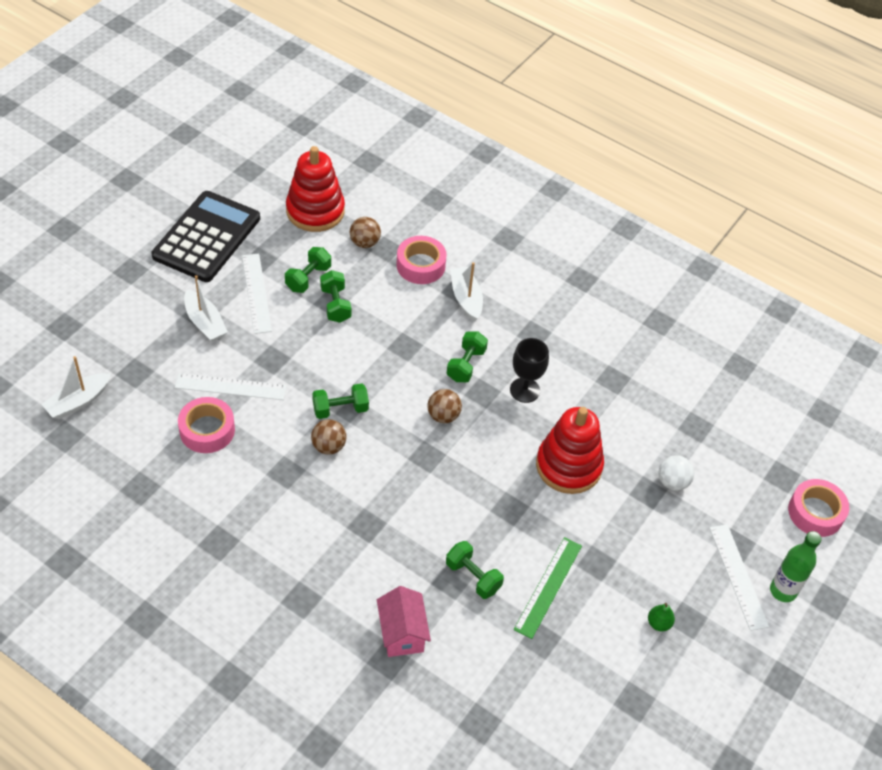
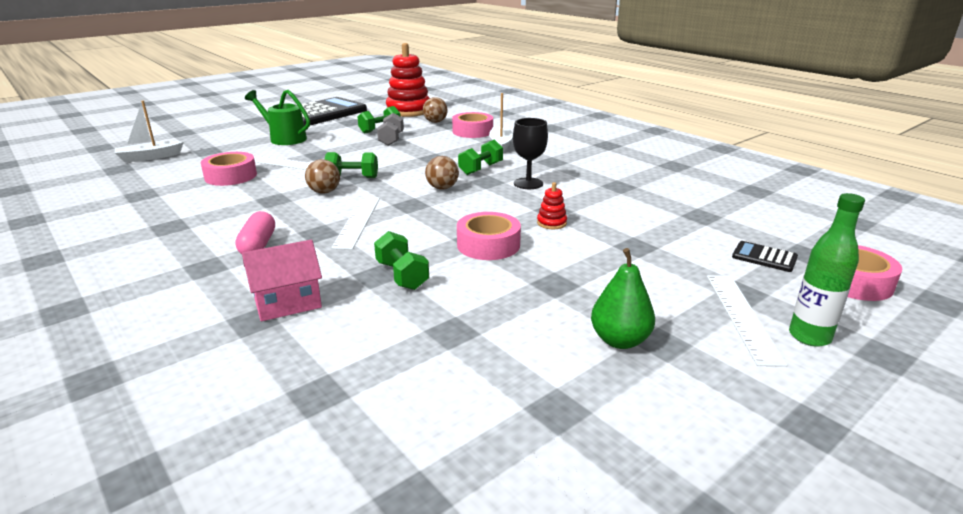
camera: 20 degrees right, 25 degrees down
(205, 322) = (284, 138): white boat -> green watering can
(256, 293) = (335, 132): white ruler -> white ruler (357, 221)
(325, 557) = (258, 245): none -> pink capsule
(335, 305) = (391, 139): green dumbbell -> grey dumbbell
(402, 633) = (288, 303): pink house -> pink house turned 60 degrees clockwise
(525, 515) = (488, 245): none -> pink tape
(548, 587) = (486, 293): green ruler -> none
(568, 466) = (551, 223): red stacking toy -> red stacking toy, size x0.41
(658, 623) = (619, 340): green pear -> green pear, size x1.67
(672, 482) = (667, 243): white ball -> none
(751, 489) = (764, 257): none -> black calculator

